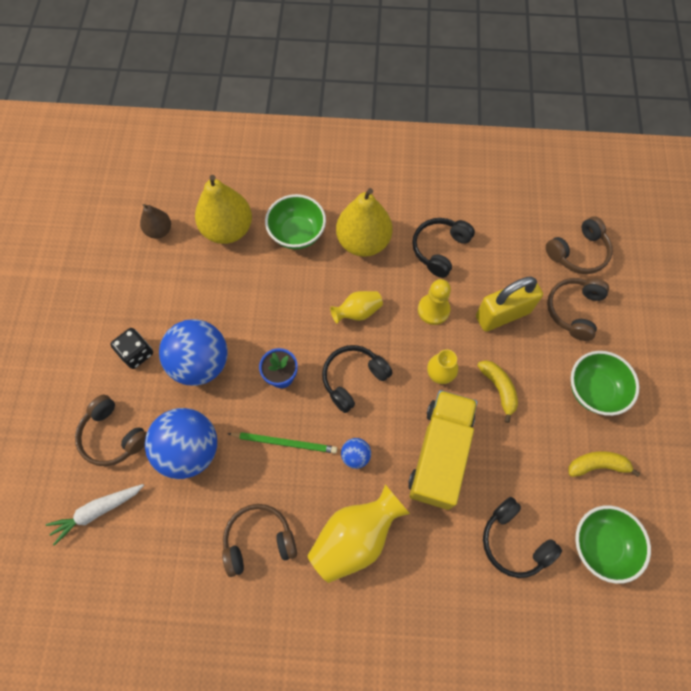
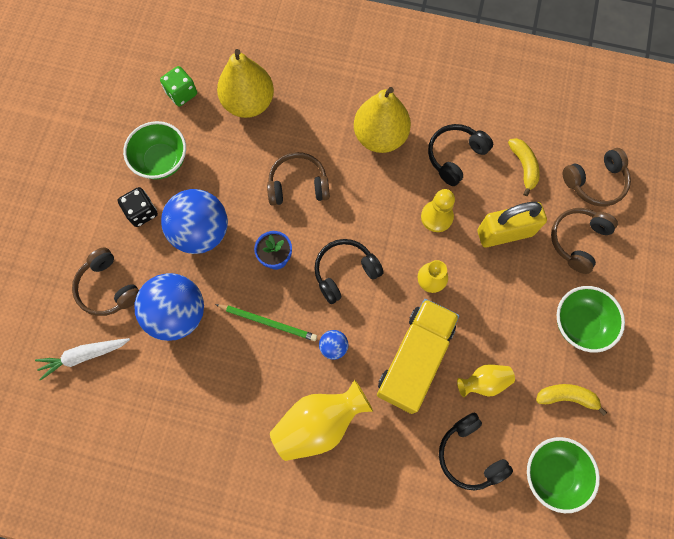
camera: 10 degrees right, 5 degrees up
(159, 231) = (182, 93): brown pear -> green dice
(259, 540) = (228, 410): brown headphones -> brown headphones (298, 185)
(297, 233) = (316, 118): green bowl -> green bowl (161, 161)
(357, 312) = (361, 207): yellow vase -> yellow vase (484, 382)
(498, 389) = (485, 306): yellow banana -> yellow banana (523, 167)

